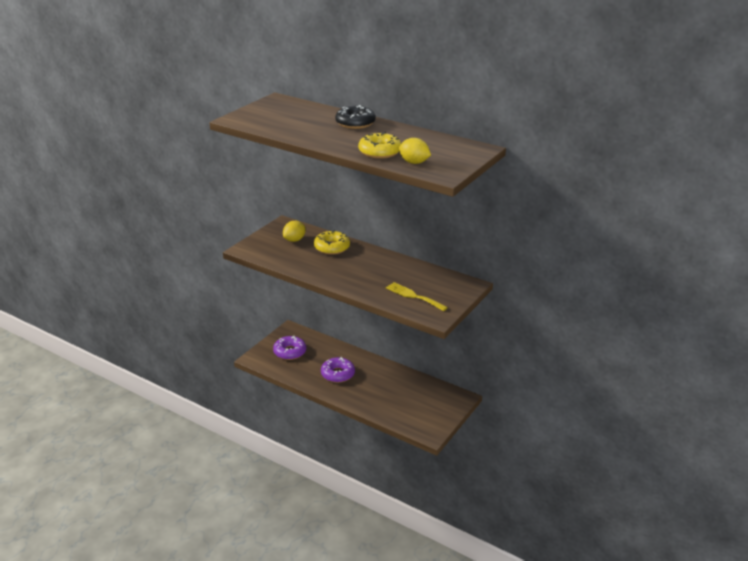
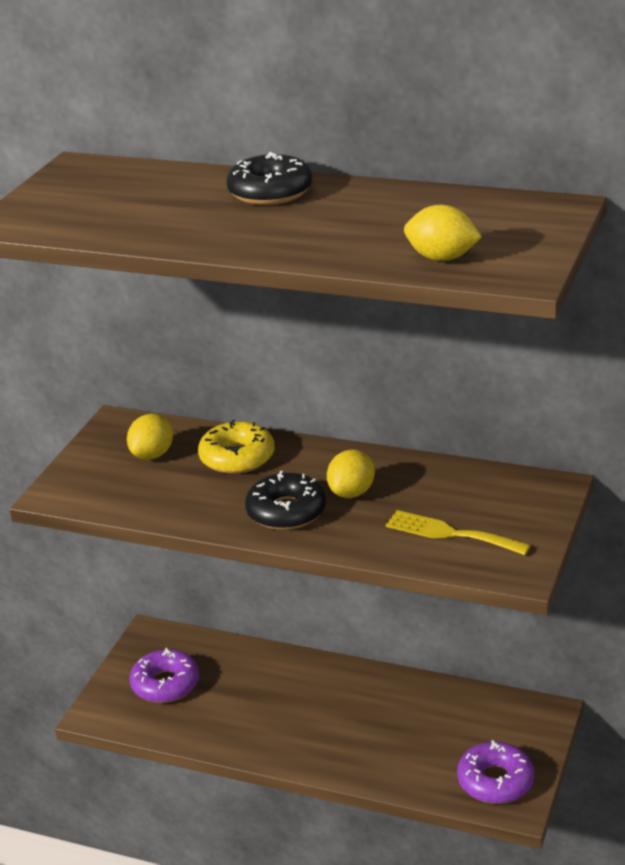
camera: 10 degrees left, 0 degrees up
(337, 374) = (281, 713): purple donut -> purple donut (495, 781)
(343, 274) = (286, 511): none -> black donut
(377, 271) = (352, 492): none -> yellow lemon
(379, 152) = (357, 246): yellow donut -> none

